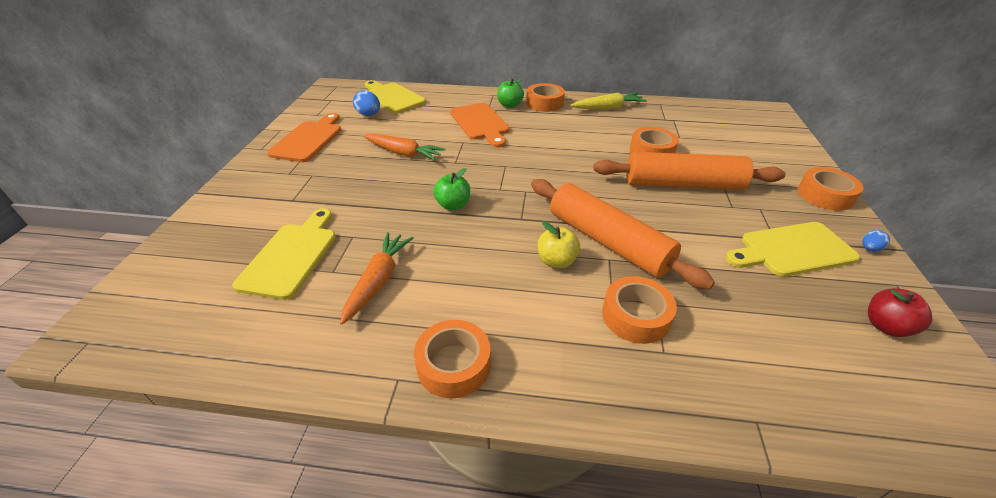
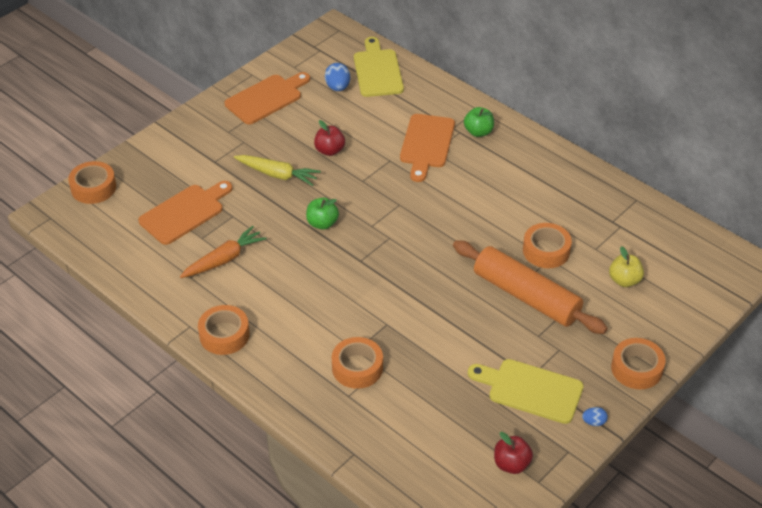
camera: 35 degrees right, 5 degrees up
(291, 256) = (185, 212): yellow cutting board -> orange cutting board
(403, 153) = (329, 150): orange carrot -> red apple
(544, 103) = (516, 144): orange tape -> orange tape (93, 188)
(556, 261) = (349, 306): yellow apple -> yellow apple (624, 280)
(608, 108) = (572, 180): yellow carrot -> yellow carrot (277, 175)
(608, 242) = (401, 311): orange rolling pin -> none

